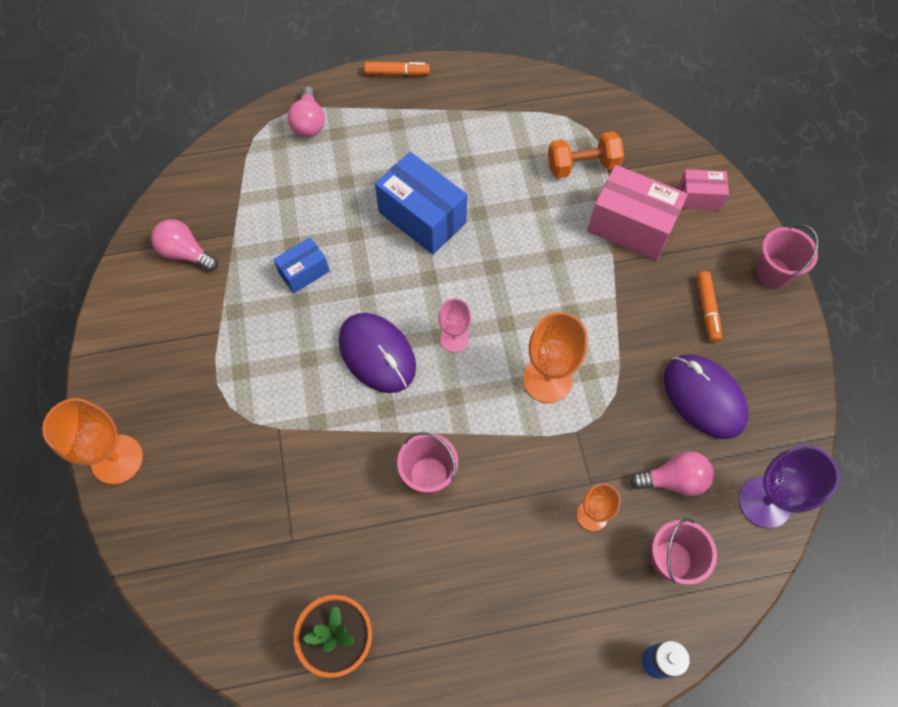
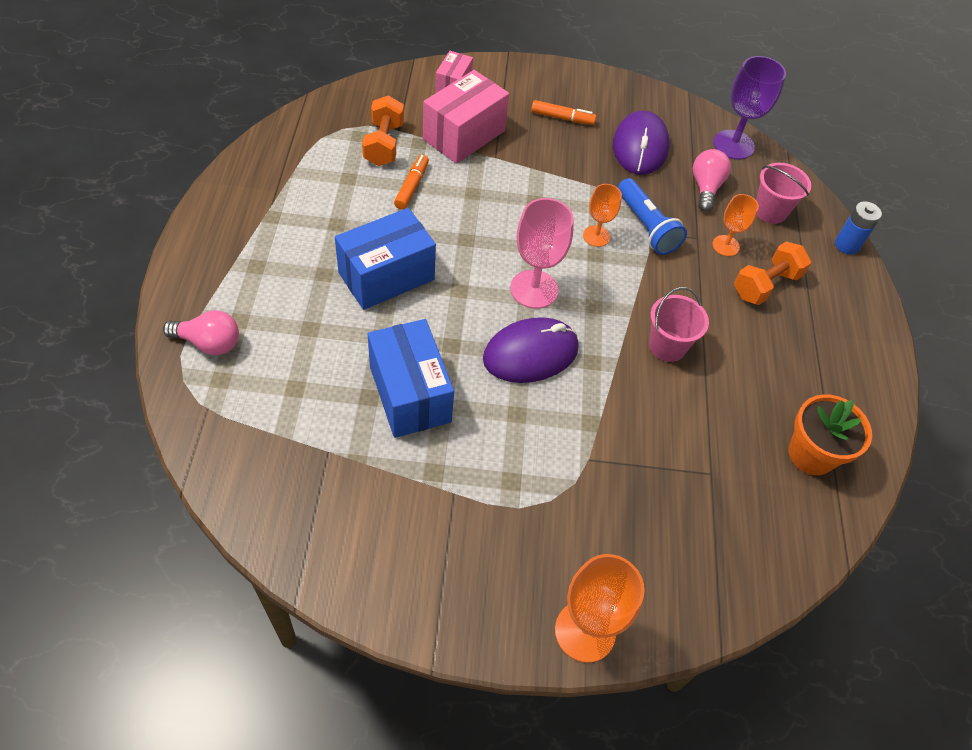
camera: 80 degrees left, 10 degrees down
(185, 253) = (334, 508): pink light bulb -> none
(304, 272) = (410, 394): blue box -> blue box, size x1.81
(397, 73) = (187, 247): orange marker -> orange marker (412, 186)
(454, 339) = (534, 289): pink goblet -> pink goblet, size x1.67
(547, 380) = (596, 236): orange goblet -> orange goblet, size x0.60
(551, 567) = (765, 285): none -> orange dumbbell
(583, 426) = (646, 227): none -> blue flashlight
(704, 397) = (640, 147): purple mouse -> purple mouse turned 60 degrees counterclockwise
(773, 273) = (543, 71): pink bucket -> none

